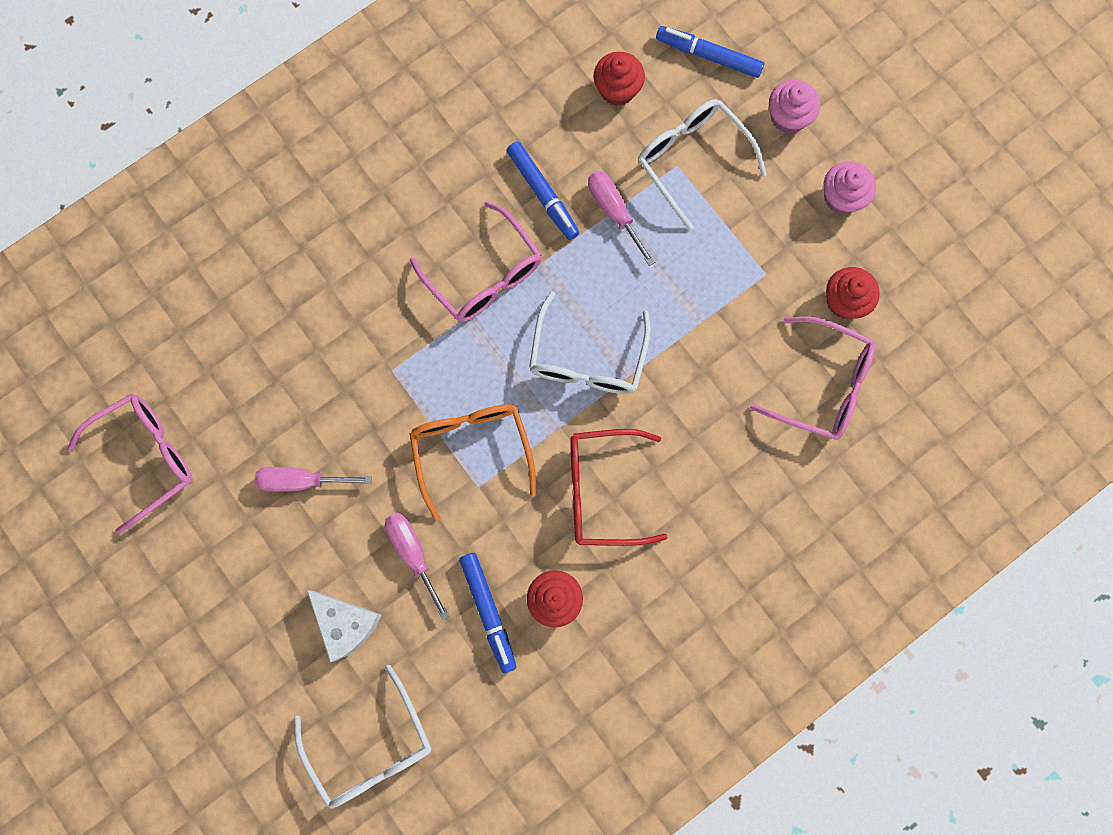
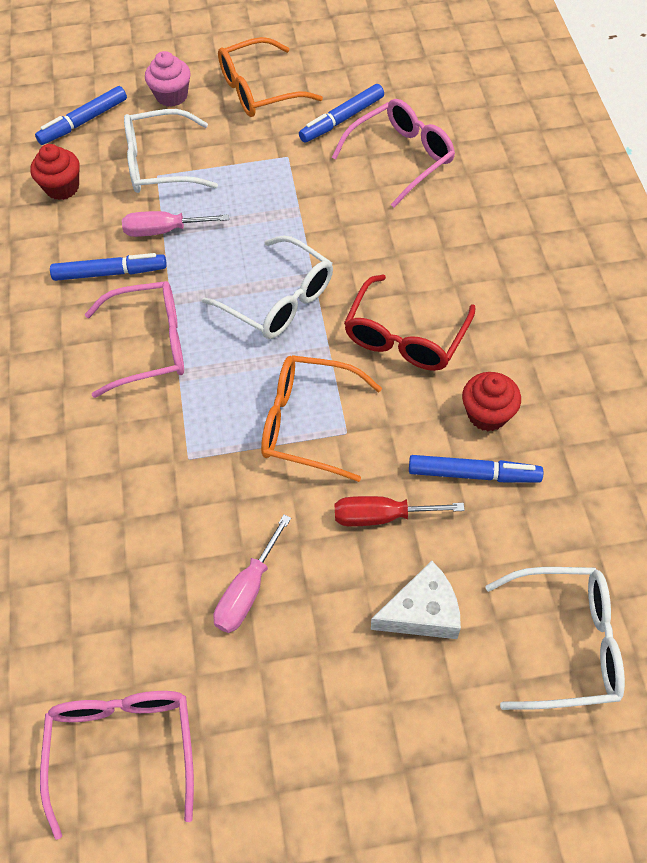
camera: 60 degrees left, 20 degrees down
(413, 553) = (381, 516): pink screwdriver -> red screwdriver
(841, 197) = (258, 90): pink cupcake -> orange glasses
(844, 301) = (342, 119): red cupcake -> blue marker

